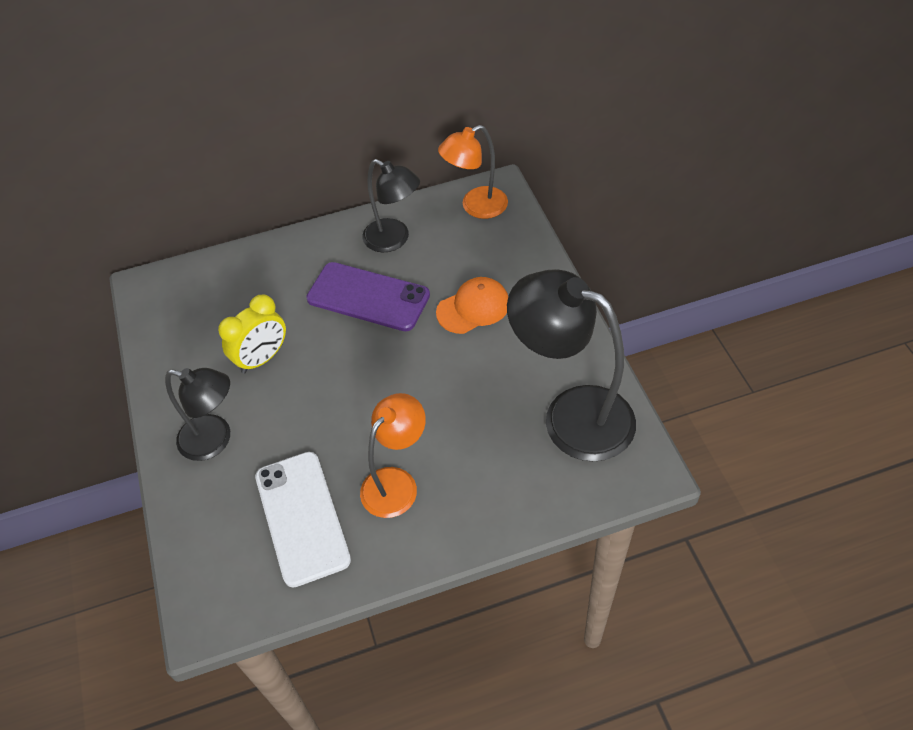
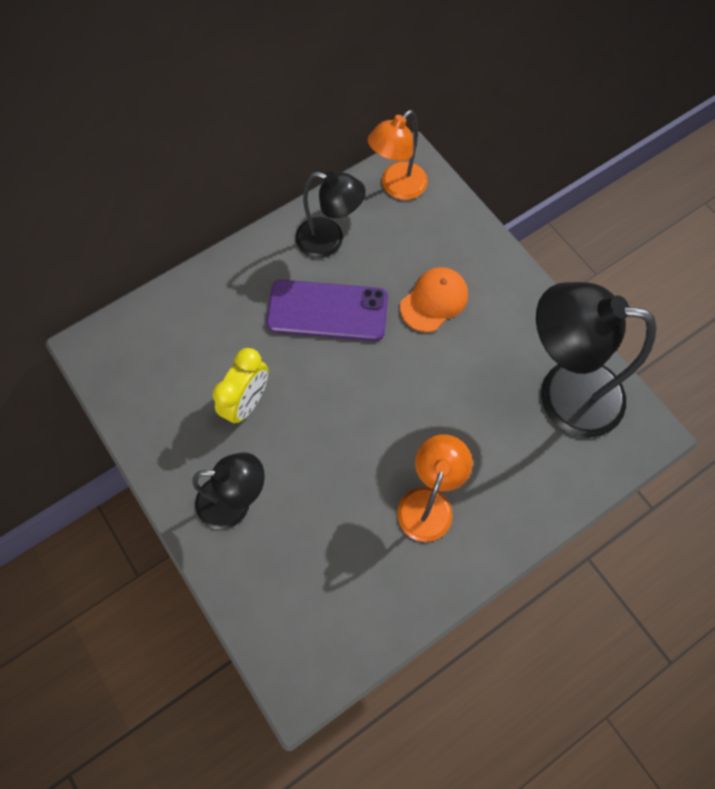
camera: 20 degrees left, 15 degrees up
(302, 517) = (352, 561): white phone -> none

